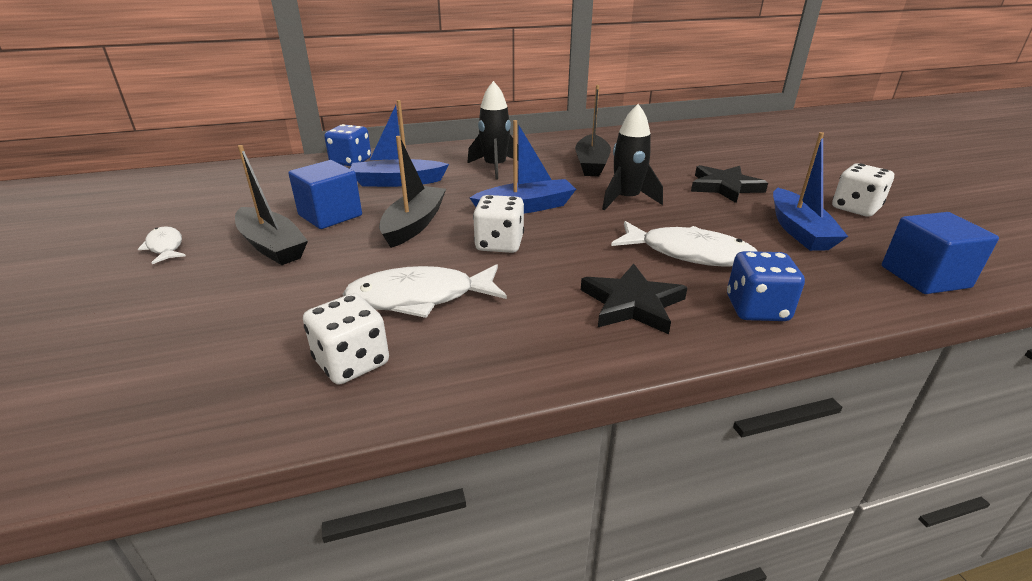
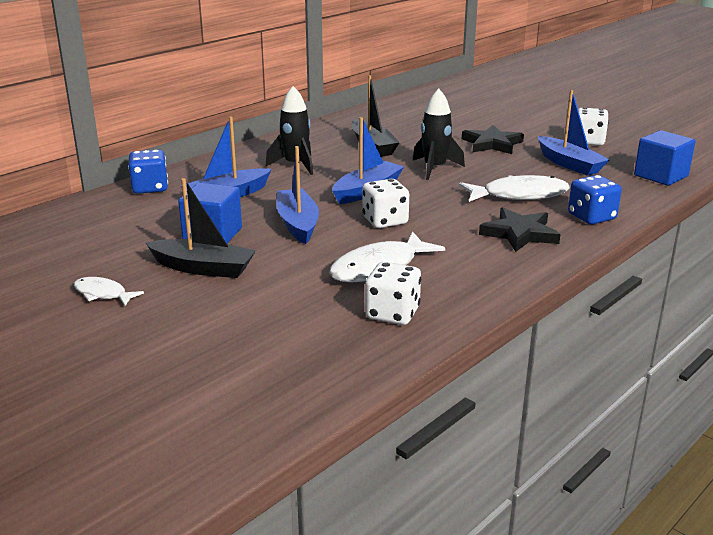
camera: 30 degrees left, 5 degrees down
(414, 224) = (297, 224): black boat -> blue boat

